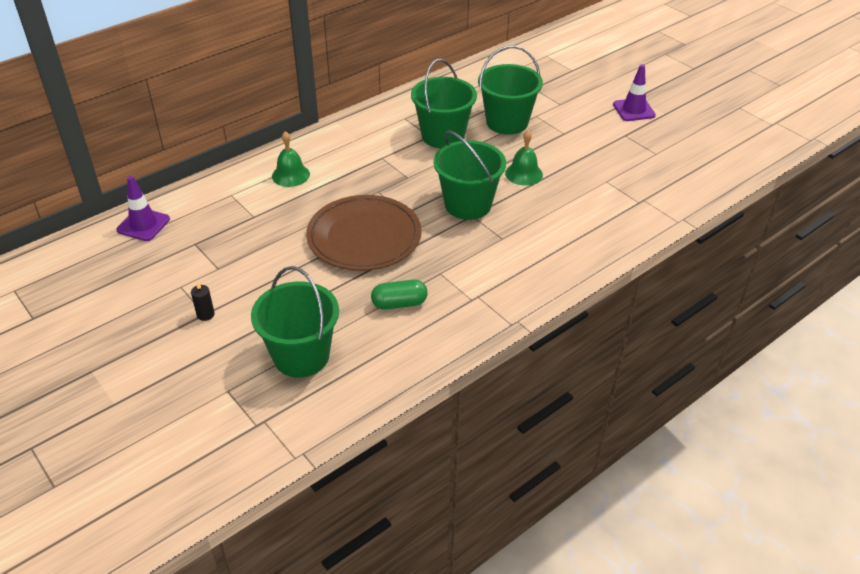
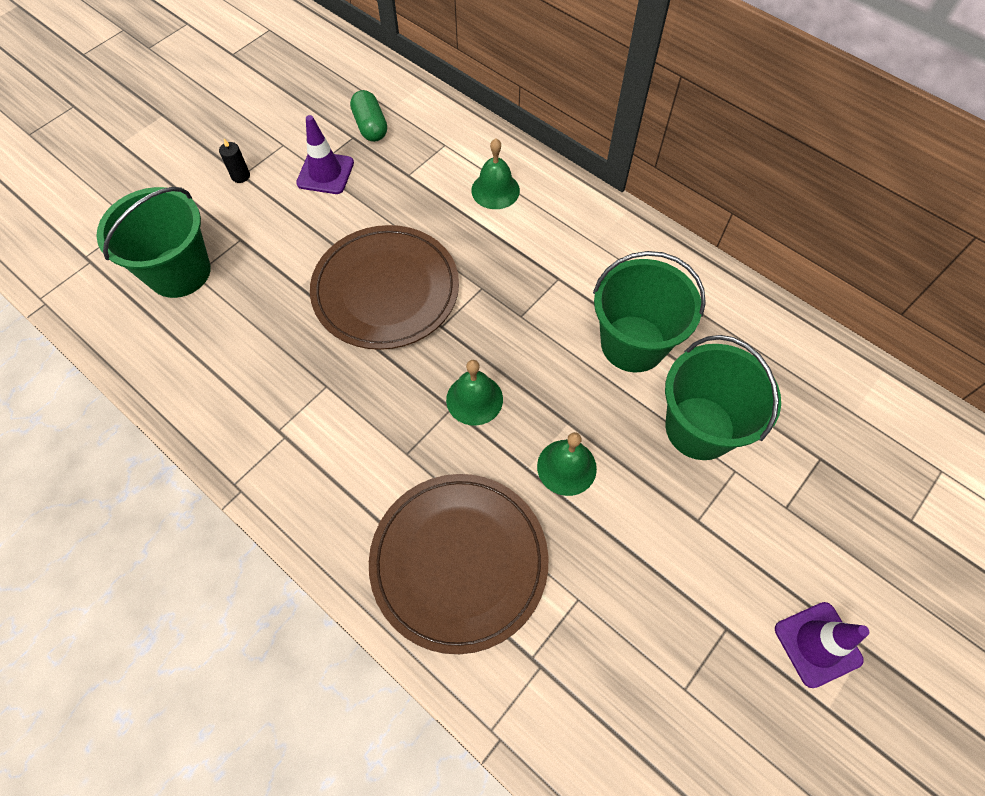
camera: 80 degrees right, 20 degrees up
(143, 224) = (378, 88): purple traffic cone -> purple traffic cone (325, 173)
(399, 303) = (266, 350): green capsule -> green capsule (371, 126)
(468, 204) = (474, 399): green bucket -> green bell
(580, 223) = (459, 562): none -> brown plate

